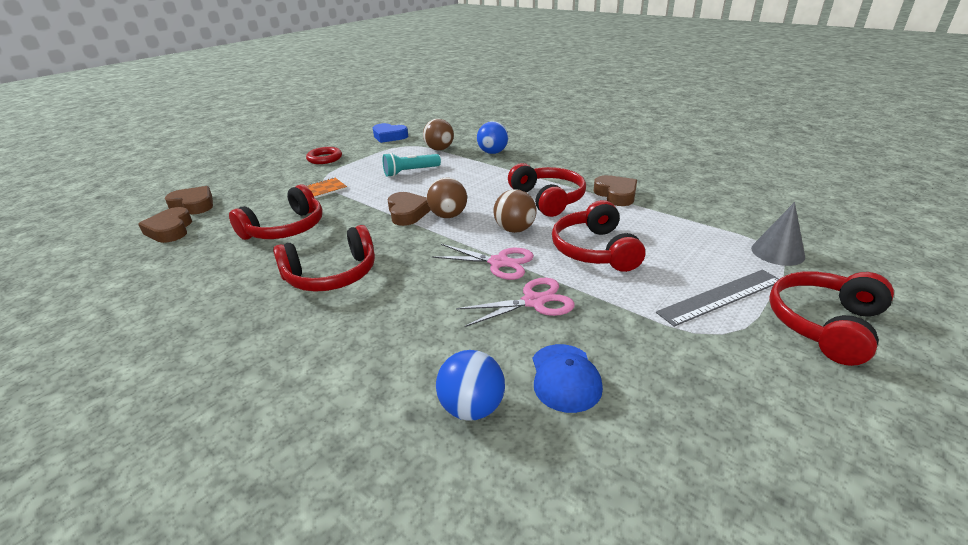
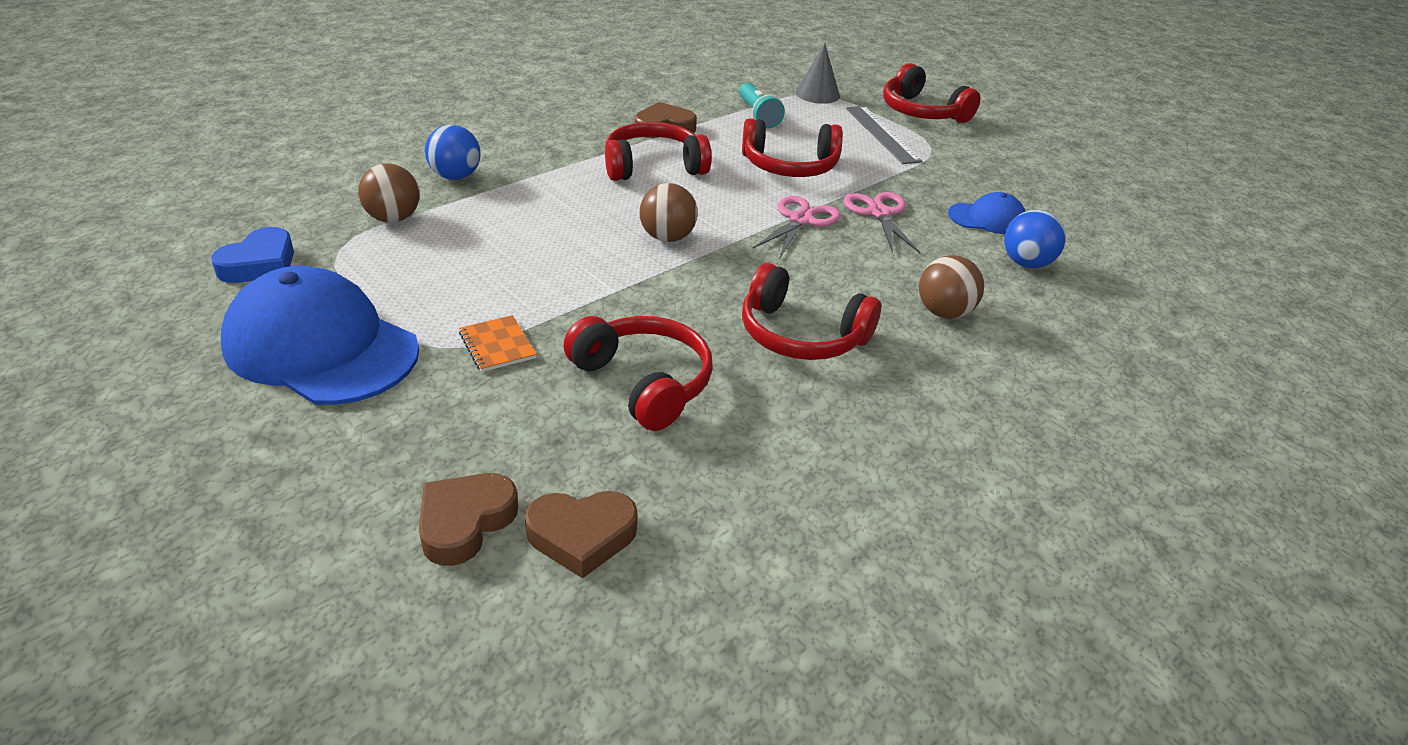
camera: 85 degrees left, 5 degrees up
(324, 158) = (321, 347): red ring -> blue cap
(332, 275) = (801, 335): red headphones -> red headphones turned 135 degrees clockwise
(407, 213) = (641, 268): brown heart -> none
(410, 172) = (481, 254): turquoise flashlight -> turquoise flashlight (758, 115)
(515, 230) = (727, 199): brown ball -> brown ball (944, 312)

